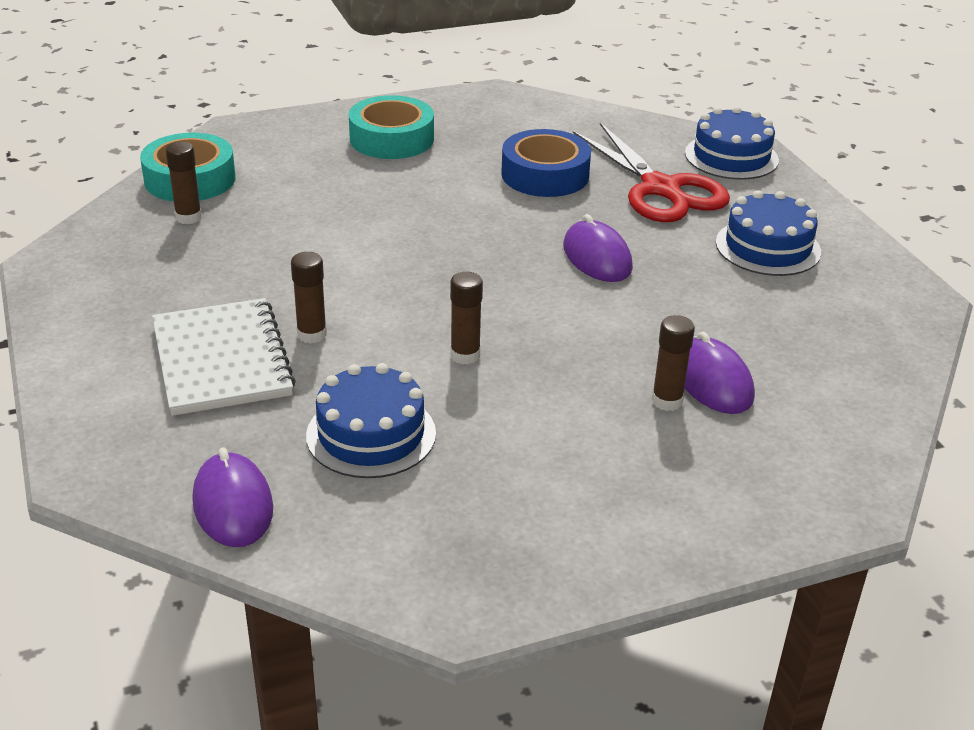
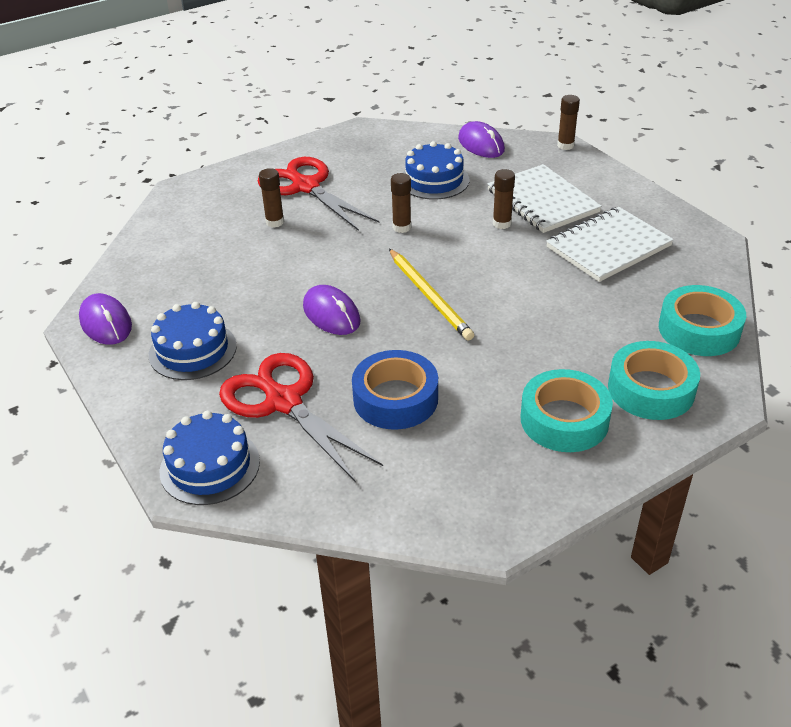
camera: 170 degrees right, 5 degrees up
(188, 217) = (660, 292): brown glue stick -> brown glue stick (565, 145)
(194, 277) = (608, 246): none -> white notebook
(292, 145) = (651, 389): none -> turquoise tape
(468, 257) = (429, 296): none -> yellow pencil
(608, 466) = (305, 186): none -> red scissors
(713, 381) = (246, 237): purple mouse -> purple mouse (106, 323)

